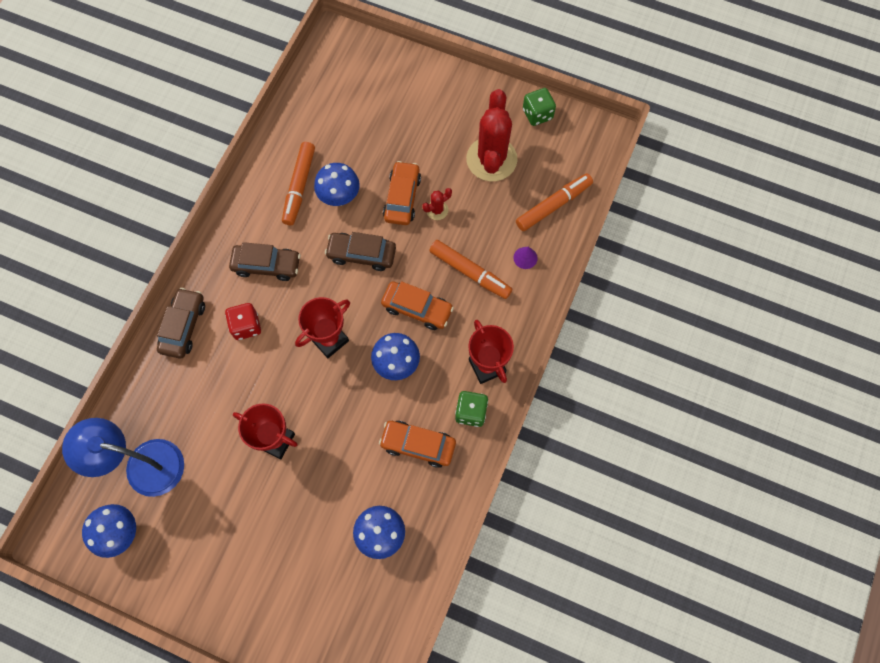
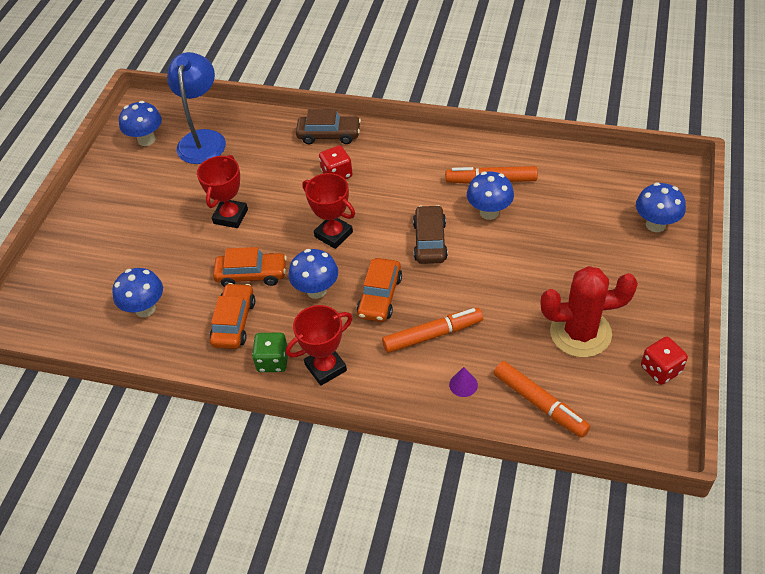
camera: 85 degrees right, 20 degrees down
(267, 265) = (400, 175): brown car -> none
(390, 73) = (655, 224): none -> blue mushroom
(402, 198) = (504, 261): orange car -> orange car (252, 274)
(437, 210) = (499, 294): red cactus -> none
(470, 272) = (432, 335): orange marker -> orange marker turned 135 degrees counterclockwise
(537, 114) = (660, 369): green dice -> red dice

